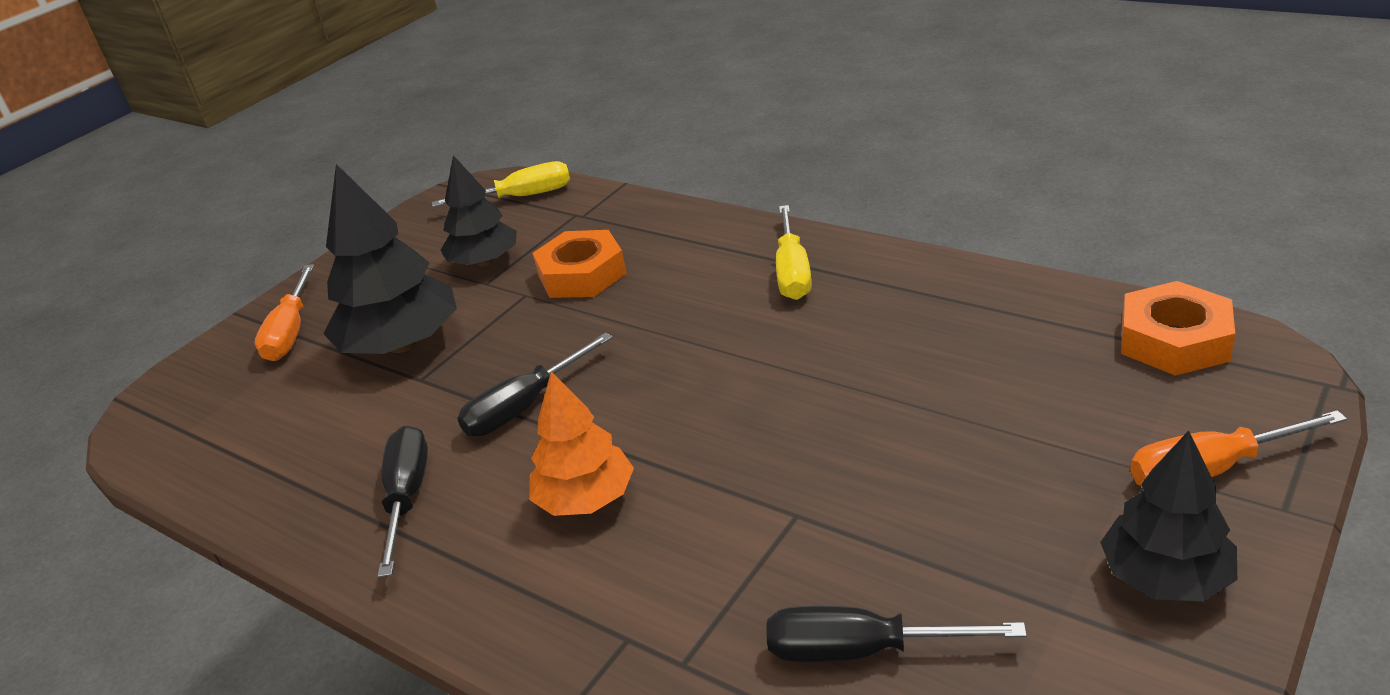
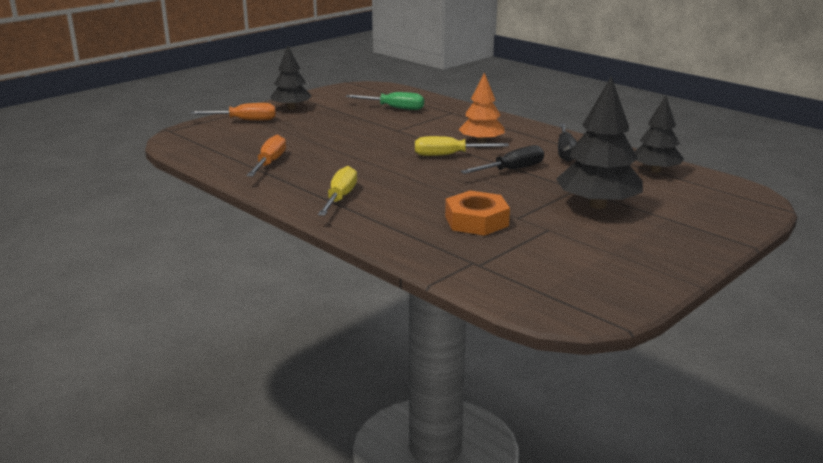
camera: 175 degrees left, 10 degrees down
(291, 332) = (689, 225): orange screwdriver -> orange screwdriver (269, 163)
(485, 262) = (552, 242): black tree -> black tree (655, 170)
(521, 197) = (529, 291): yellow screwdriver -> yellow screwdriver (449, 155)
(862, 650) = (394, 108): black screwdriver -> green screwdriver
(1174, 340) = (198, 147): orange nut -> none

